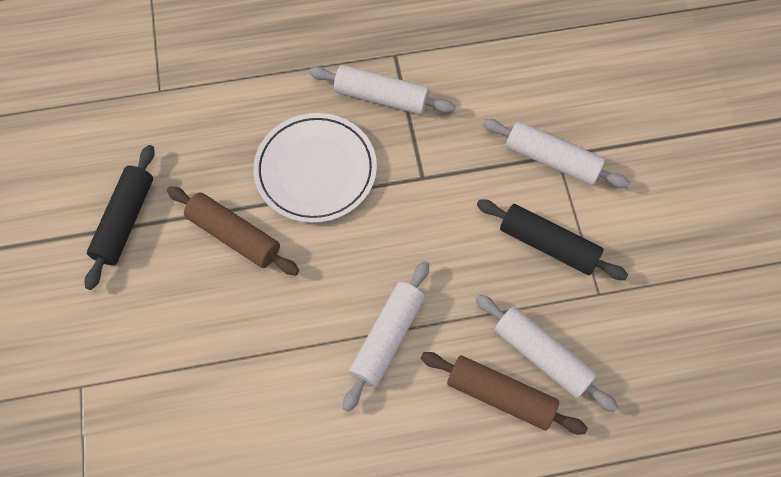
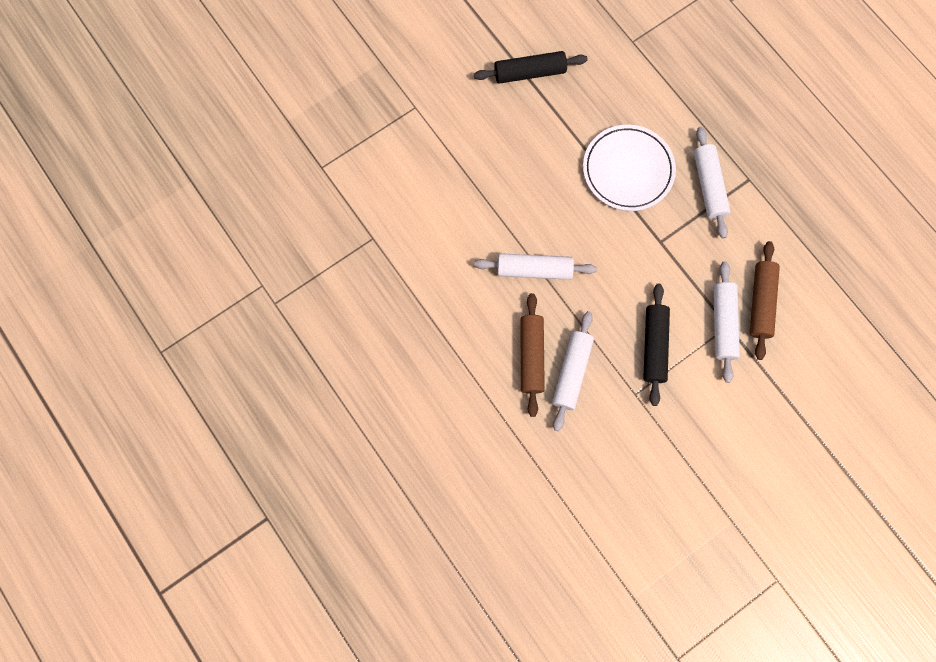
camera: 65 degrees right, 10 degrees up
(234, 236) = (554, 143): brown rolling pin -> brown rolling pin (760, 302)

